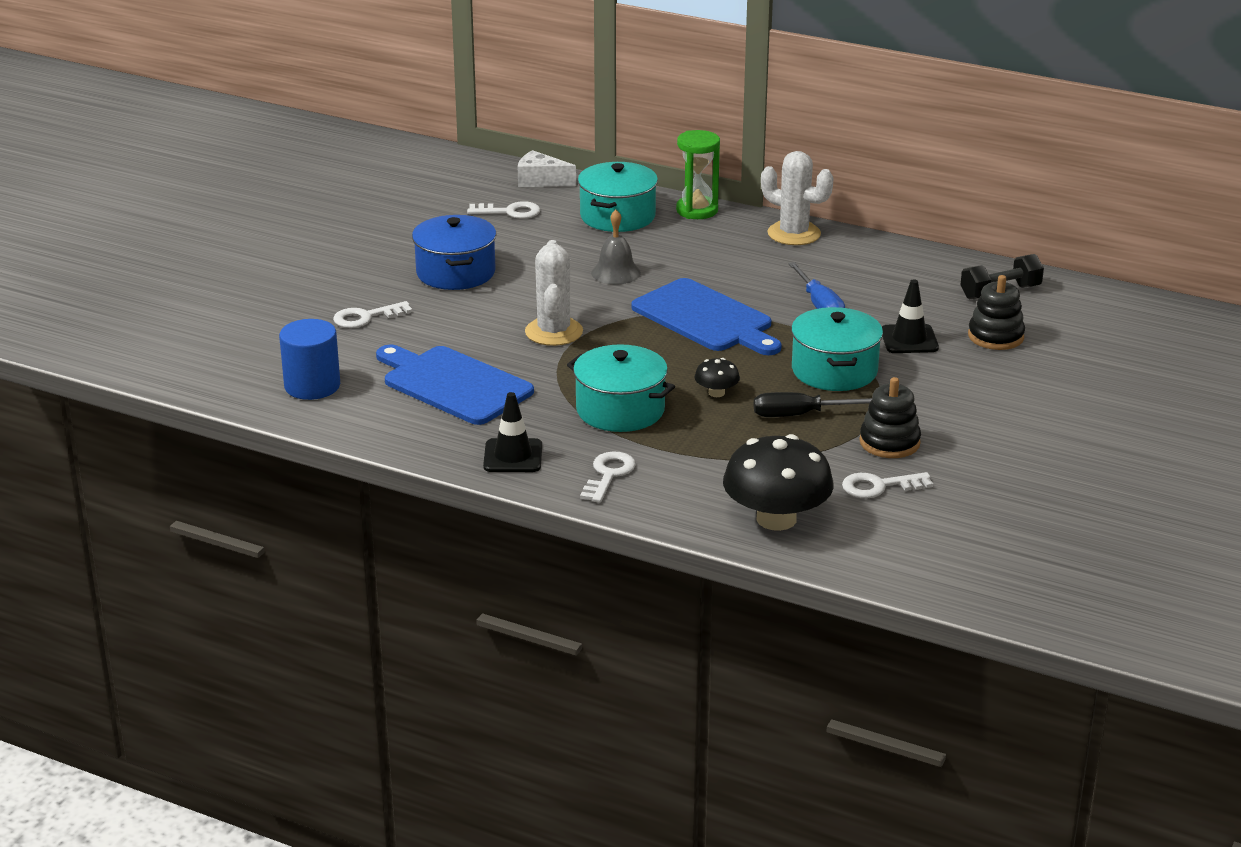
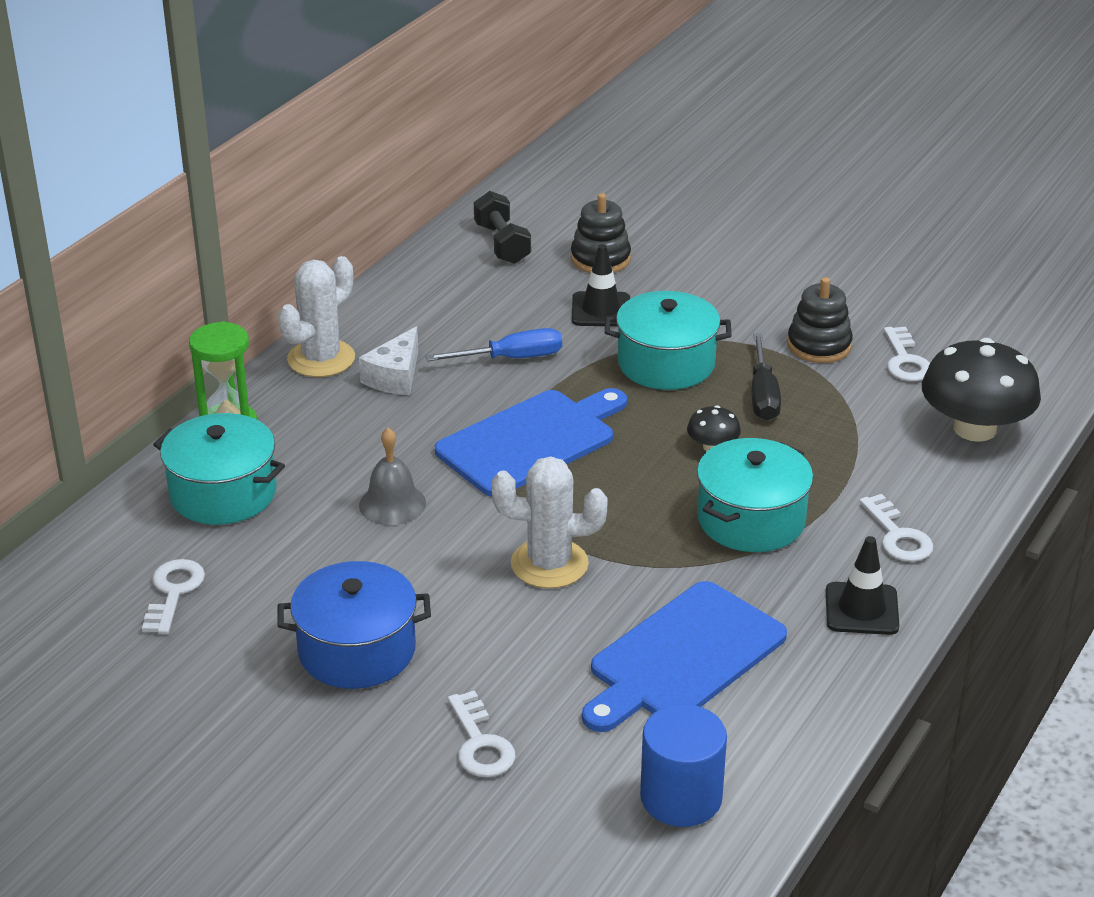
camera: 85 degrees left, 5 degrees up
(540, 181) = (77, 558): white cheese -> white cheese (395, 377)
(608, 475) = (898, 536): white key -> white key turned 135 degrees counterclockwise

